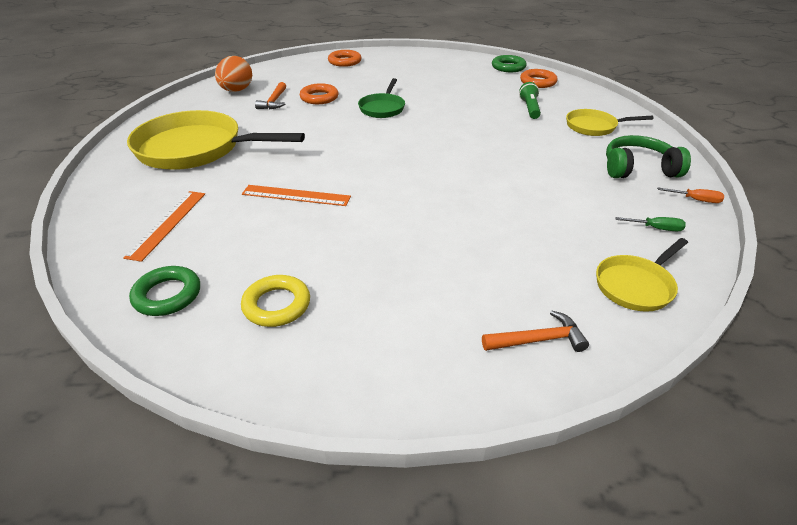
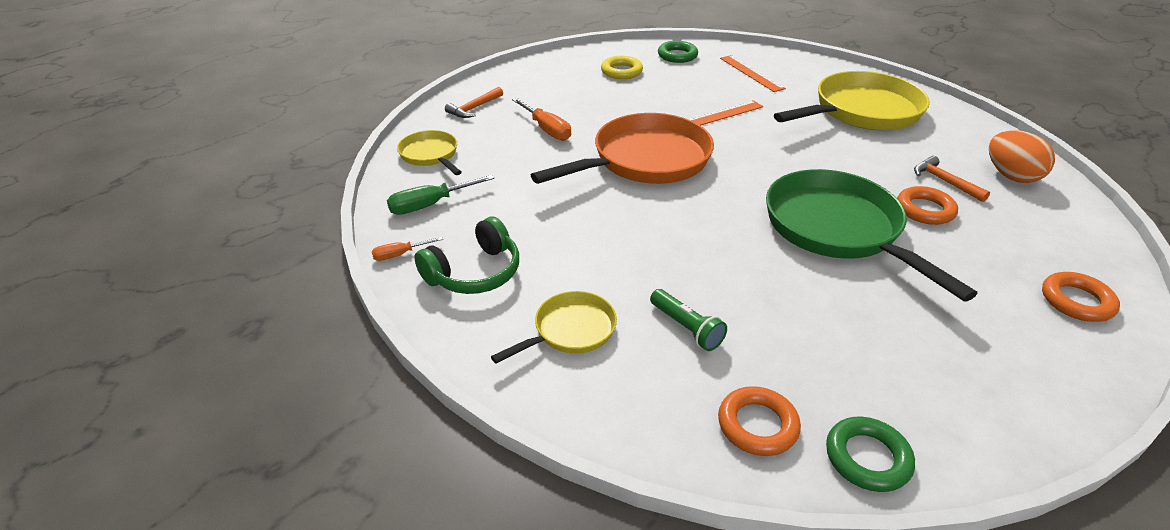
camera: 140 degrees right, 0 degrees up
(382, 108) = (837, 229): green pan -> green pan, size x1.96
(427, 187) = (645, 160): none -> orange pan
(477, 258) = (546, 129): none -> orange screwdriver
(636, 285) = (430, 155): yellow pan -> yellow pan turned 45 degrees counterclockwise
(656, 228) = (430, 205): green screwdriver -> green screwdriver, size x1.70

